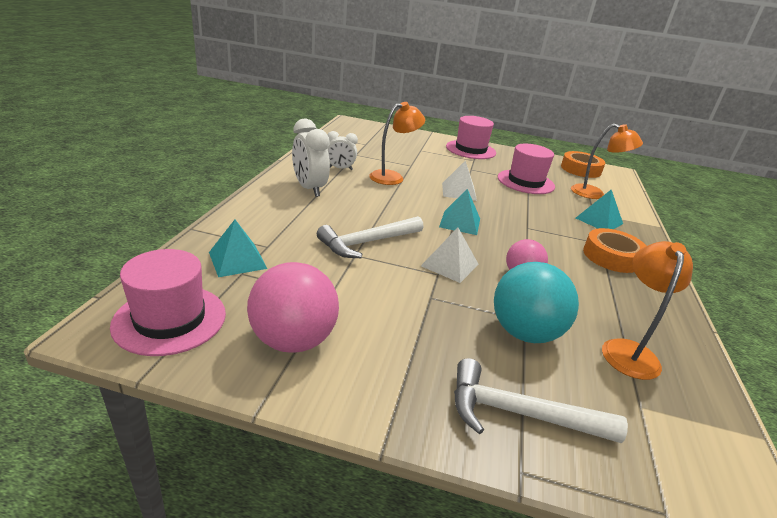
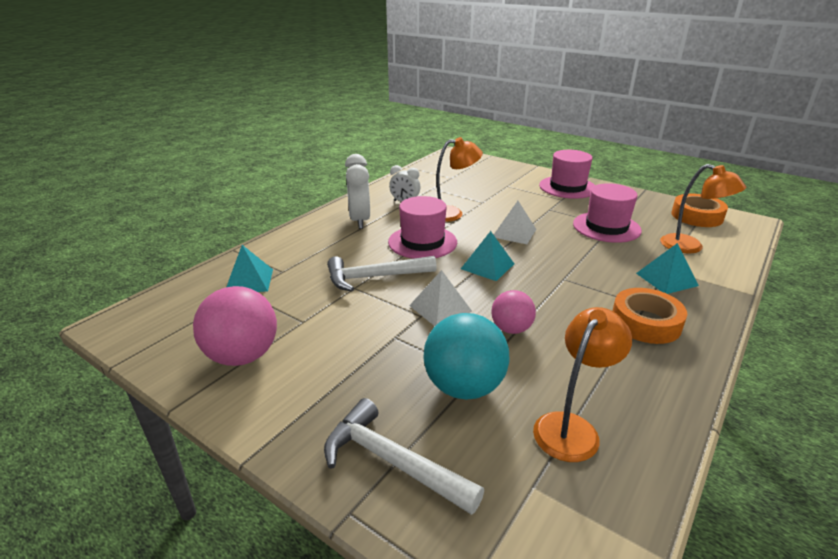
camera: 25 degrees right, 0 degrees up
(170, 319) = (164, 323): pink hat -> pink hat (422, 242)

